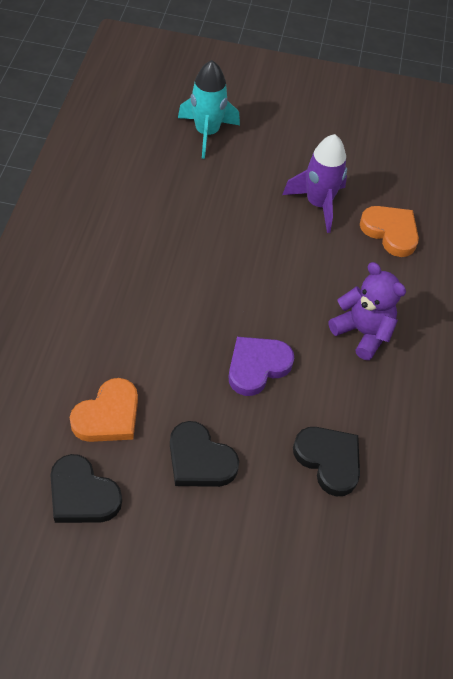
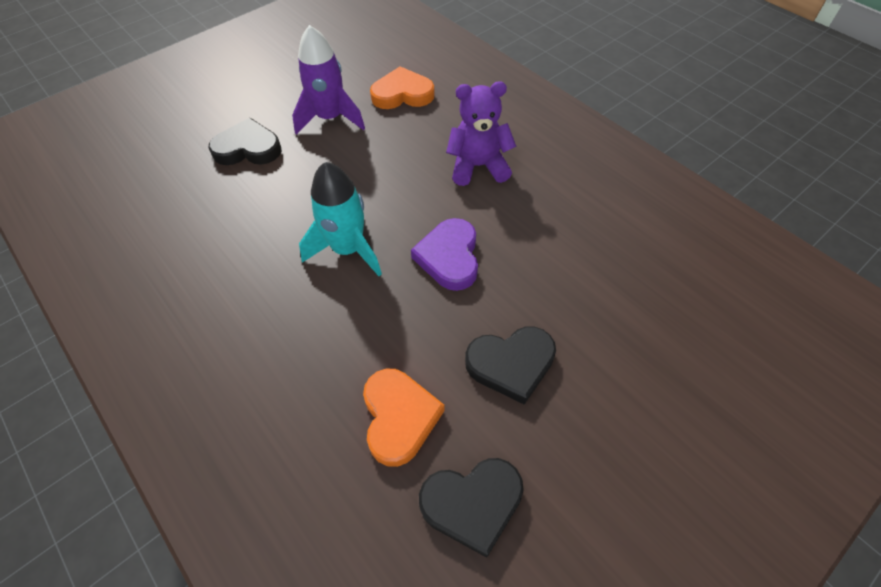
camera: 45 degrees left, 0 degrees up
(207, 133) = (175, 144): turquoise rocket -> turquoise rocket (348, 249)
(329, 460) = (583, 264): black heart -> black heart (248, 148)

